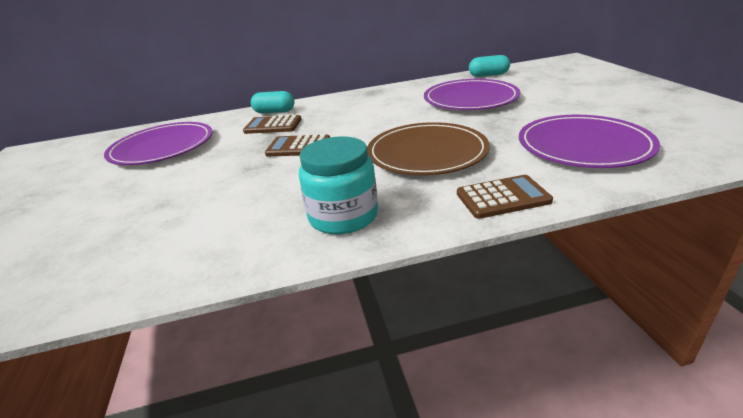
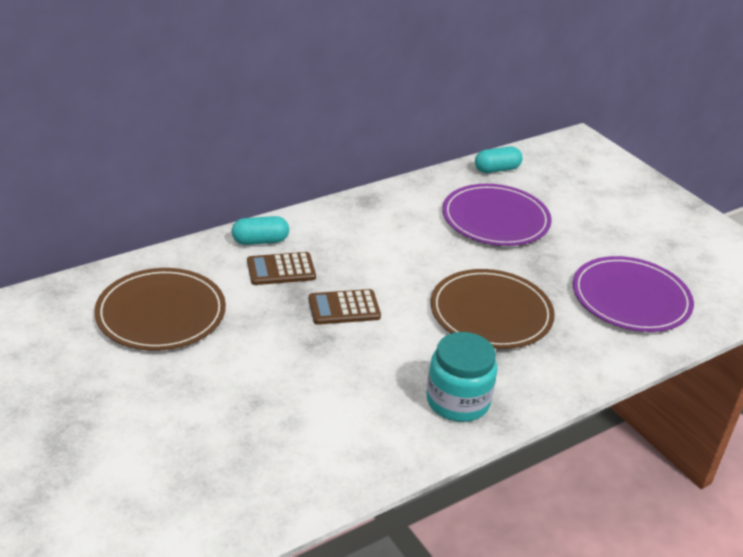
camera: 25 degrees left, 5 degrees up
(162, 147) = (161, 313): purple plate -> brown plate
(502, 197) = (583, 368): brown calculator -> none

